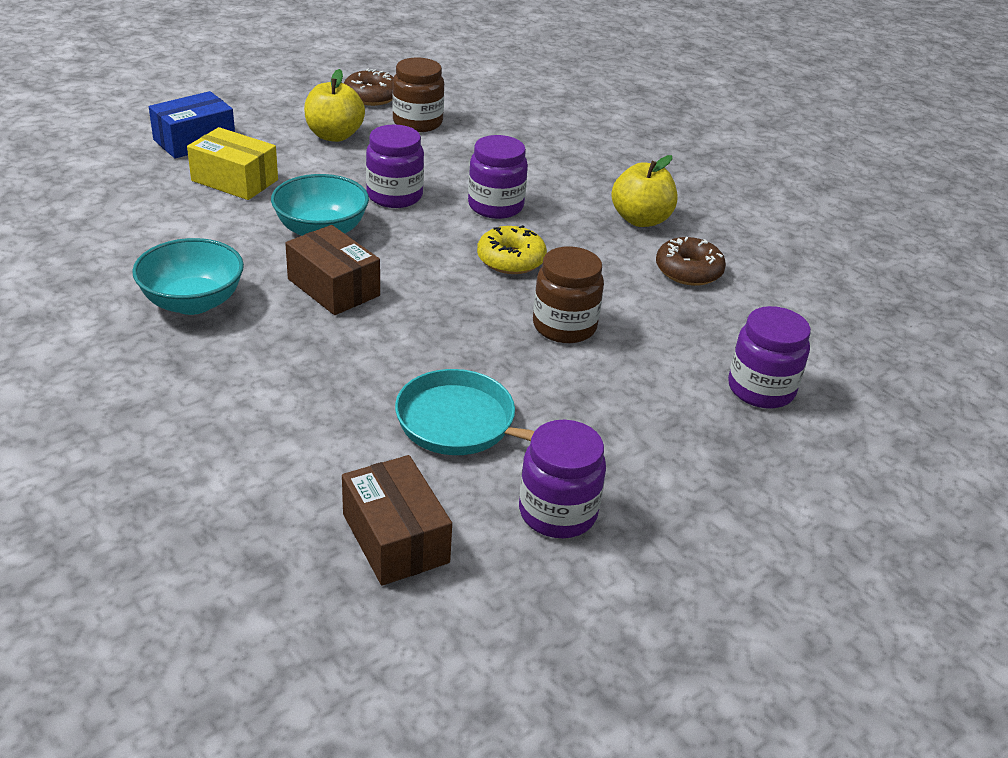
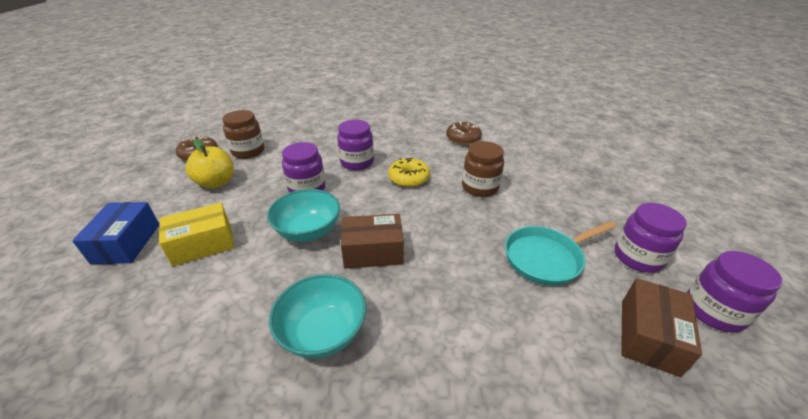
camera: 50 degrees left, 0 degrees up
(395, 538) = (648, 336): brown box -> brown box turned 75 degrees counterclockwise
(640, 220) = (412, 132): yellow apple -> none
(761, 389) = (562, 159): purple jar -> purple jar (713, 311)

